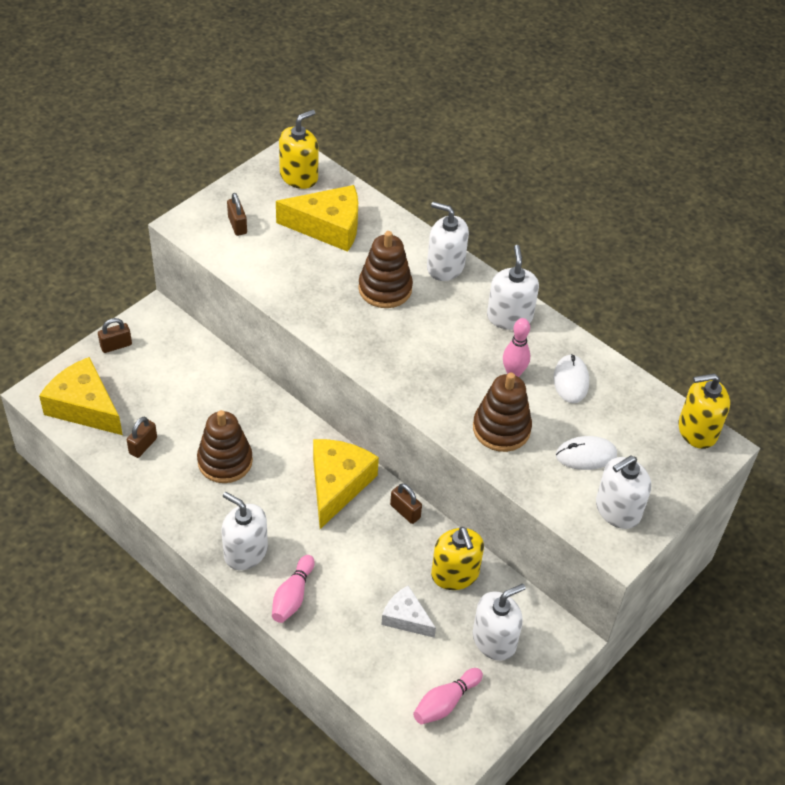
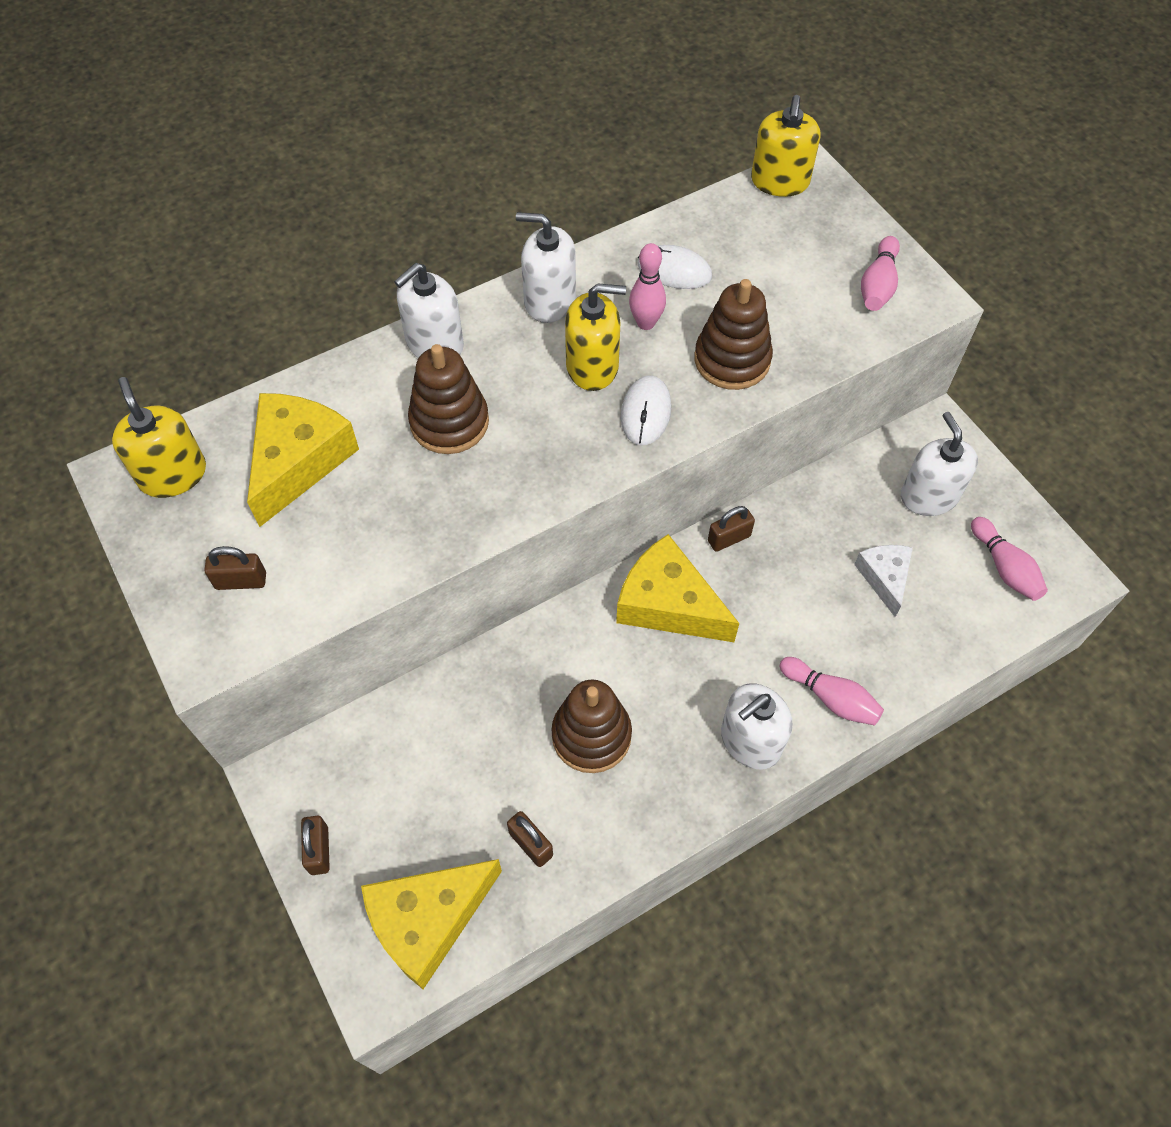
camera: 70 degrees left, 10 degrees up
(406, 618) = (884, 578): white cheese -> white cheese turned 120 degrees clockwise
(455, 574) = (832, 510): yellow soap dispenser -> yellow soap dispenser (592, 366)
(586, 455) = (792, 290): white mouse -> white mouse (646, 412)
(617, 510) = (878, 285): white soap dispenser -> pink bowling pin

